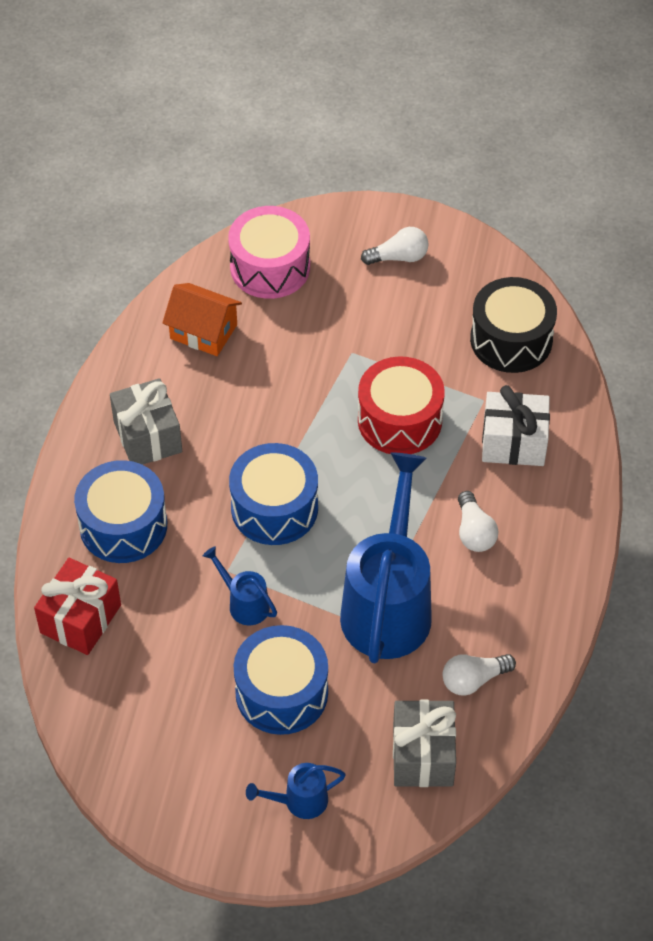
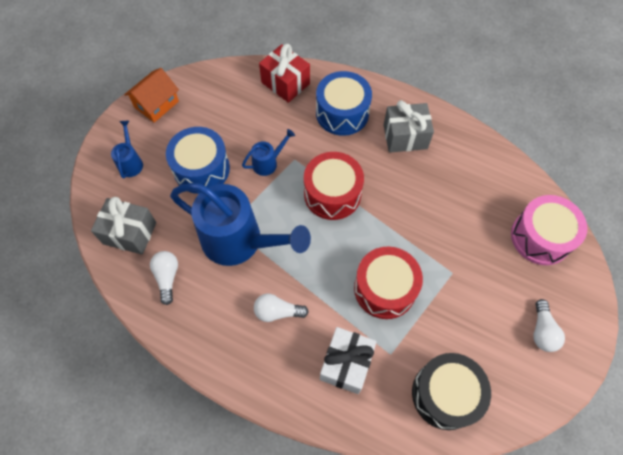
camera: 105 degrees right, 10 degrees up
(203, 331) = (486, 184): orange house -> orange house (156, 104)
(274, 508) = (332, 194): blue drum -> red drum

